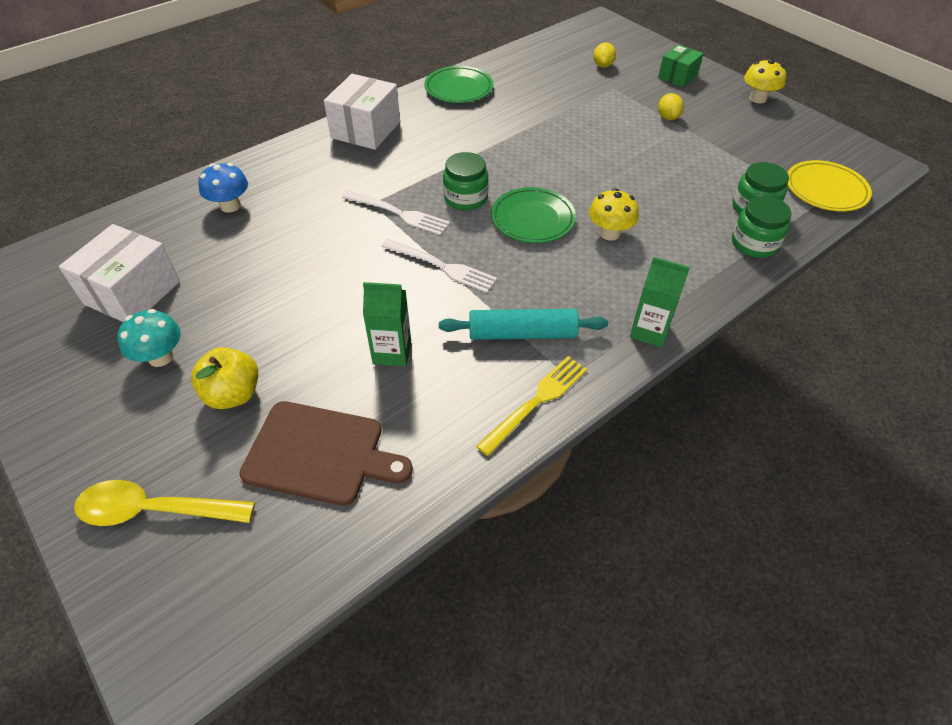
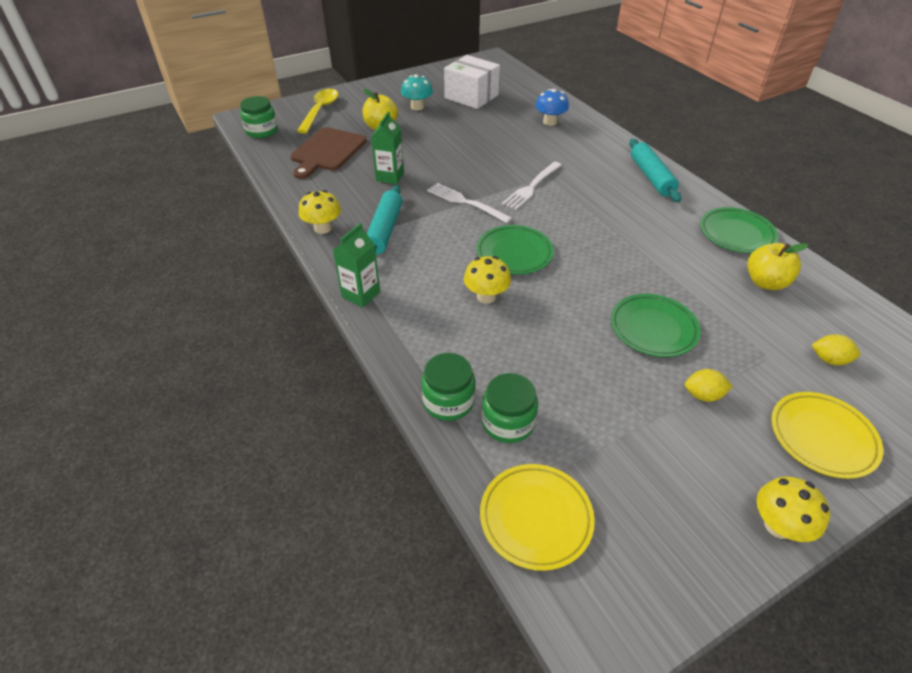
camera: 100 degrees right, 5 degrees down
(365, 130) = (651, 177): white box -> turquoise rolling pin
(443, 267) = (465, 202): white fork -> white fork turned 90 degrees clockwise
(465, 198) = (548, 220): green jar -> green jar (262, 131)
(524, 81) = (765, 282): none -> yellow apple
(537, 401) = (323, 228): yellow fork -> yellow mushroom
(607, 136) = (653, 328): none -> green plate
(677, 77) = (822, 437): green box -> yellow plate

